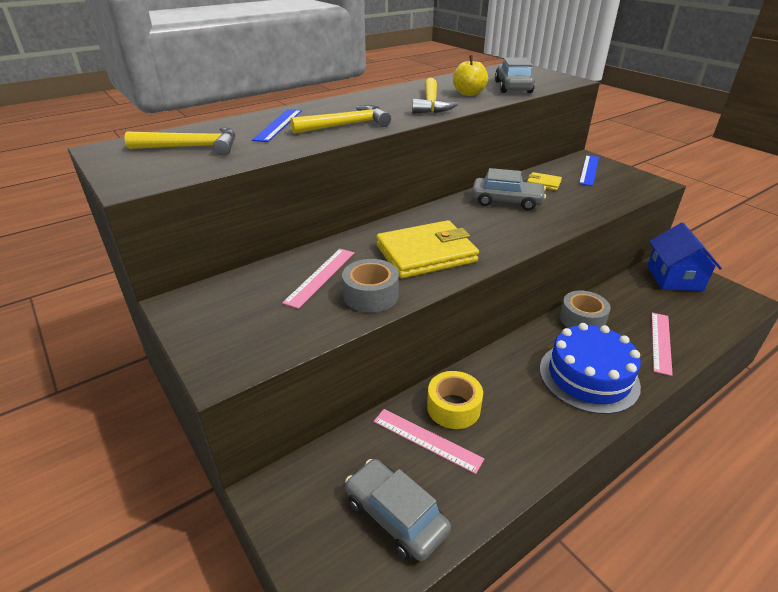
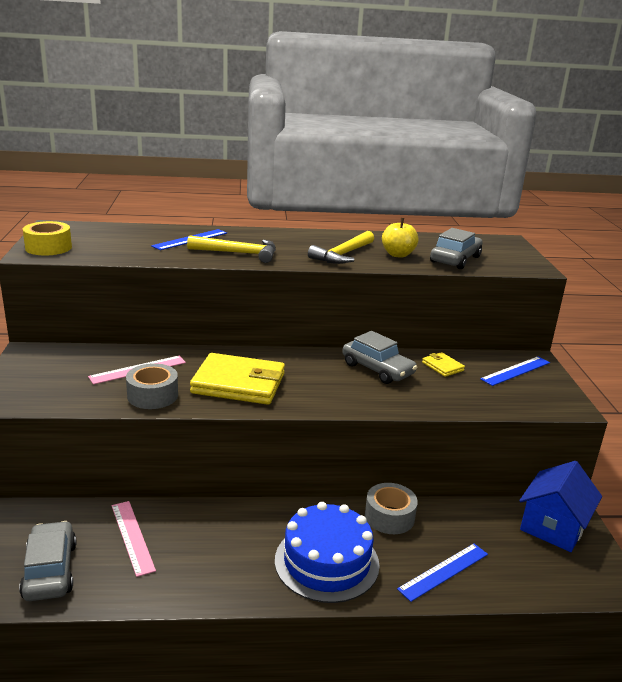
camera: 30 degrees right, 10 degrees down
(192, 147) = (105, 240): yellow hammer -> none
(453, 407) = (181, 526): yellow tape -> yellow tape (48, 247)
(661, 342) = (444, 571): pink ruler -> blue ruler

